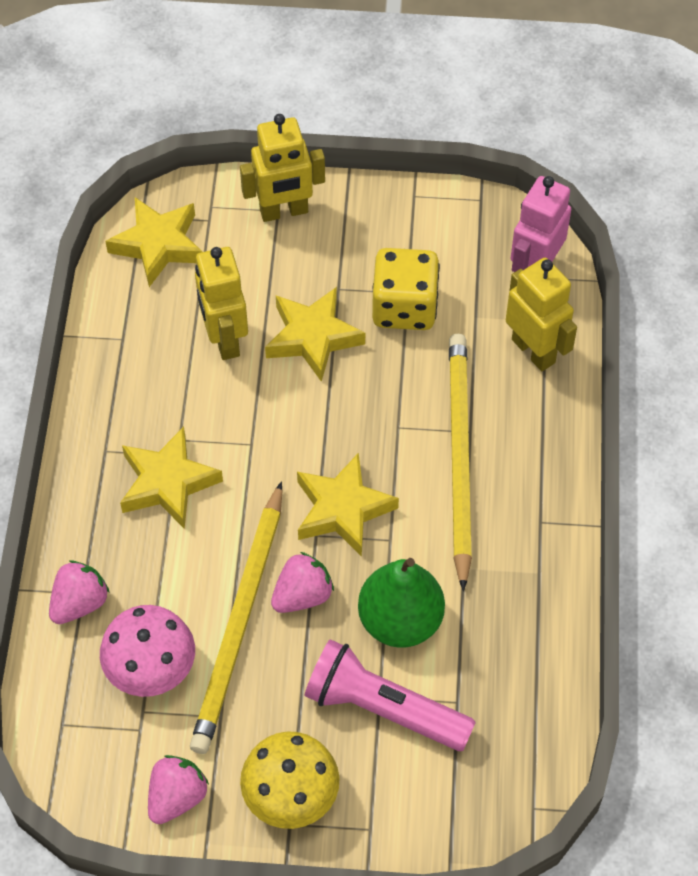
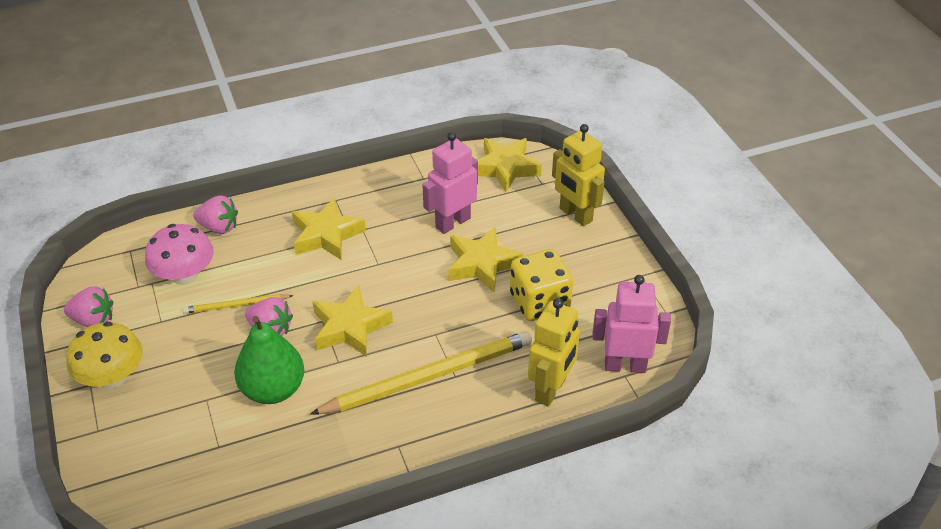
camera: 65 degrees right, 15 degrees down
(224, 339) = (452, 222): yellow robot -> pink robot
(240, 622) = (236, 305): yellow pencil -> yellow pencil, size x0.49
(383, 708) = (197, 404): pink flashlight -> none

